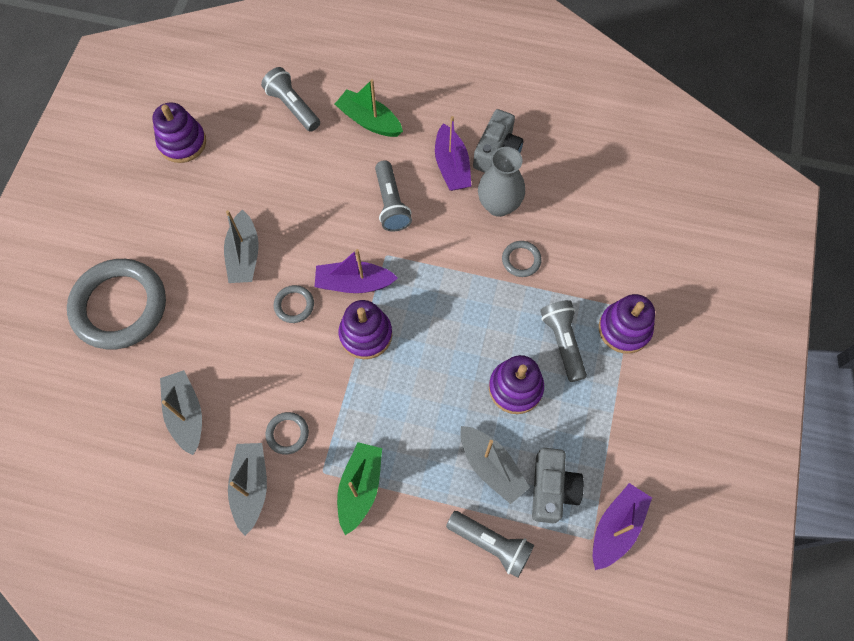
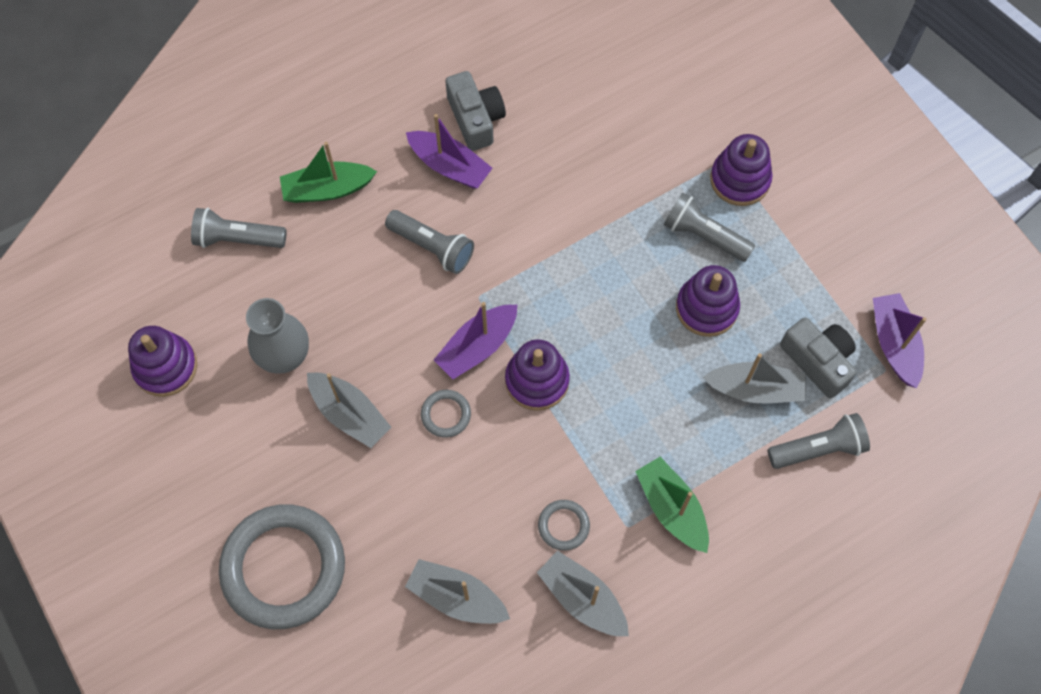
camera: 45 degrees left, 0 degrees up
(498, 205) = (528, 165): grey vase -> grey vase (285, 356)
(521, 260) = (598, 196): grey ring -> none

